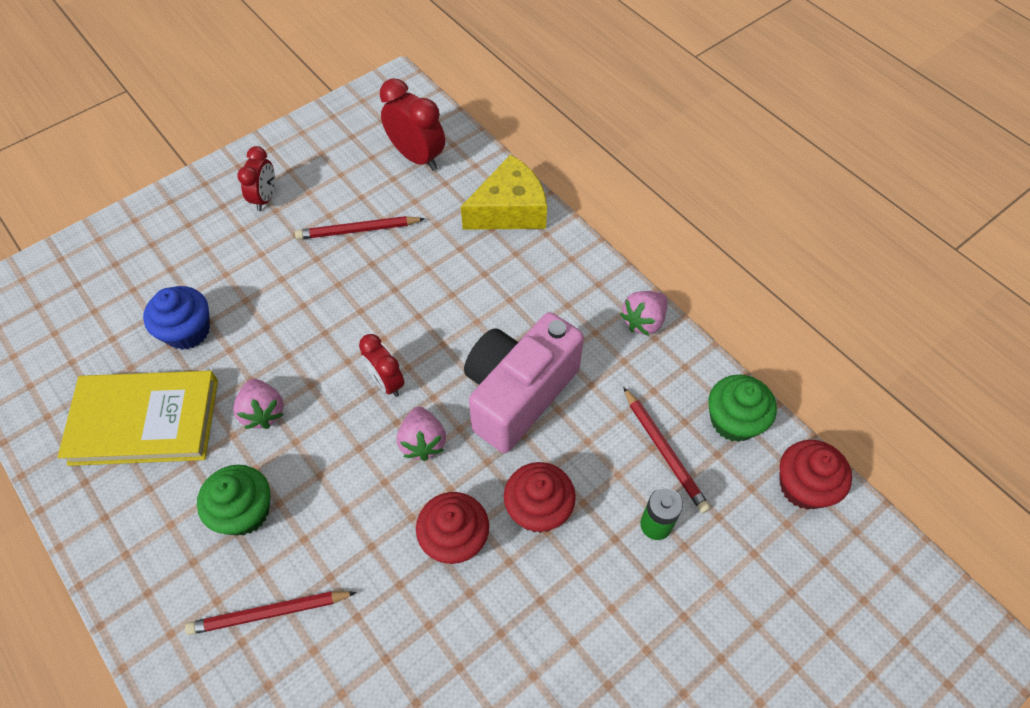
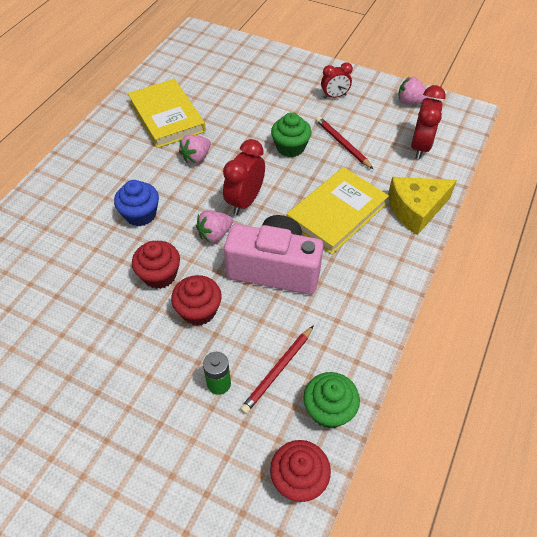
camera: 65 degrees right, 5 degrees down
(187, 331) = (228, 107): blue cupcake -> blue cupcake (140, 214)
(244, 511) = (135, 176): green cupcake -> green cupcake (290, 147)
(269, 613) = (83, 211): red pencil -> none
(386, 382) = (245, 201): red clock -> red clock, size x1.56
(468, 289) = (336, 213): none -> yellow book
(509, 210) = (415, 209): yellow cheese -> yellow cheese turned 120 degrees clockwise
(643, 321) = (378, 321): pink strawberry -> pink strawberry (410, 102)

